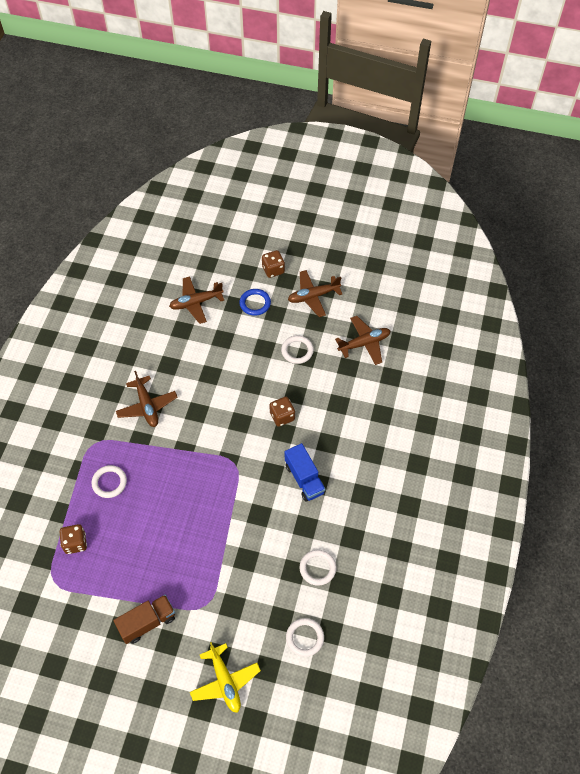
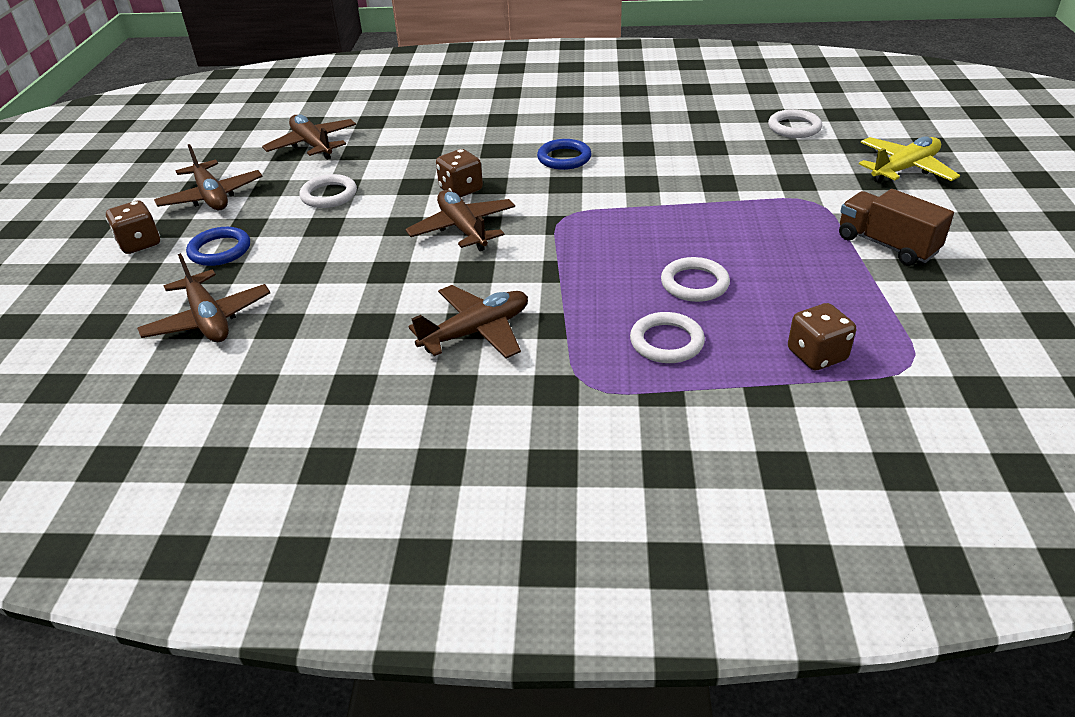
camera: 100 degrees left, 20 degrees down
(238, 412) = (463, 229): none -> brown plane
(304, 479) = (564, 158): blue truck -> blue ring
(317, 568) = (694, 132): white ring -> white ring (694, 283)

